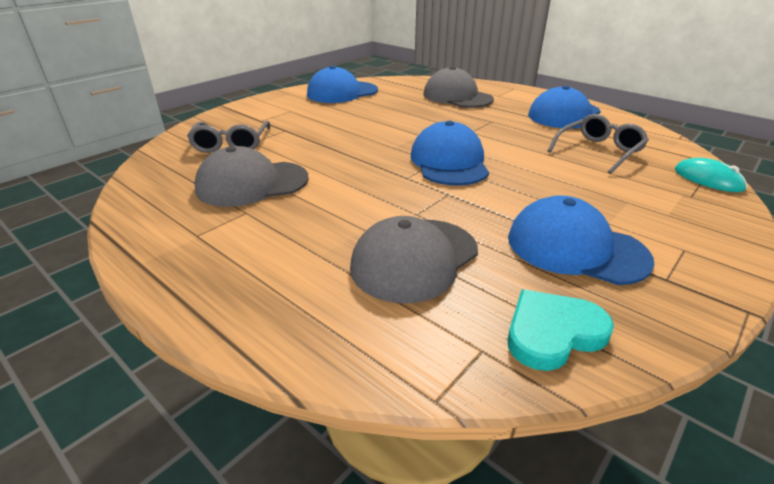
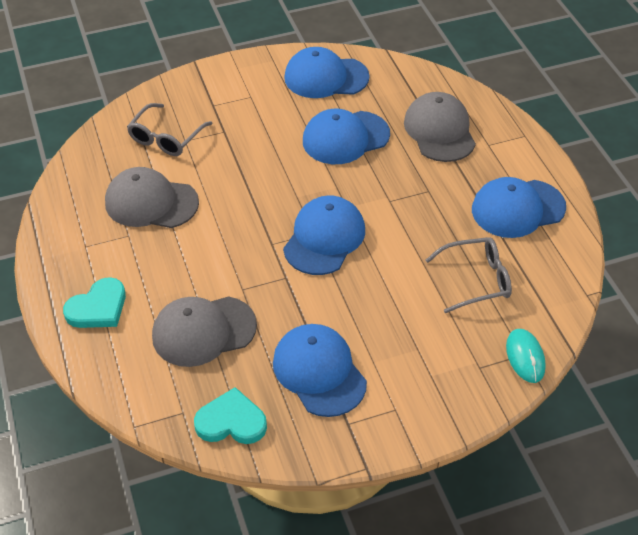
camera: 30 degrees right, 15 degrees up
(258, 283) = (98, 308): none -> turquoise heart
(393, 112) = (345, 138): none -> blue cap

